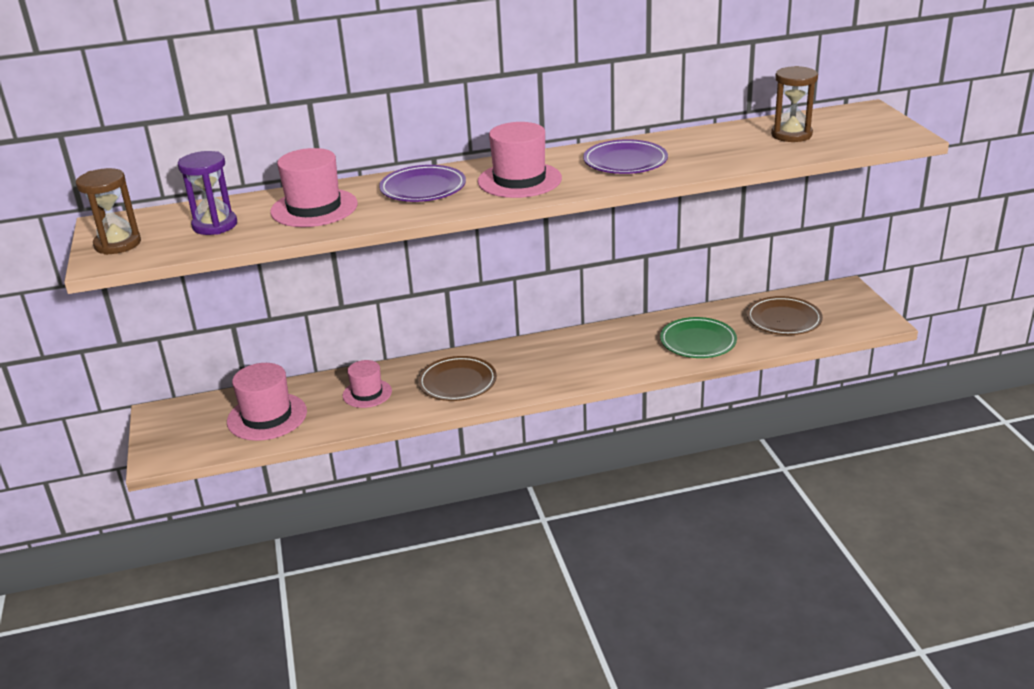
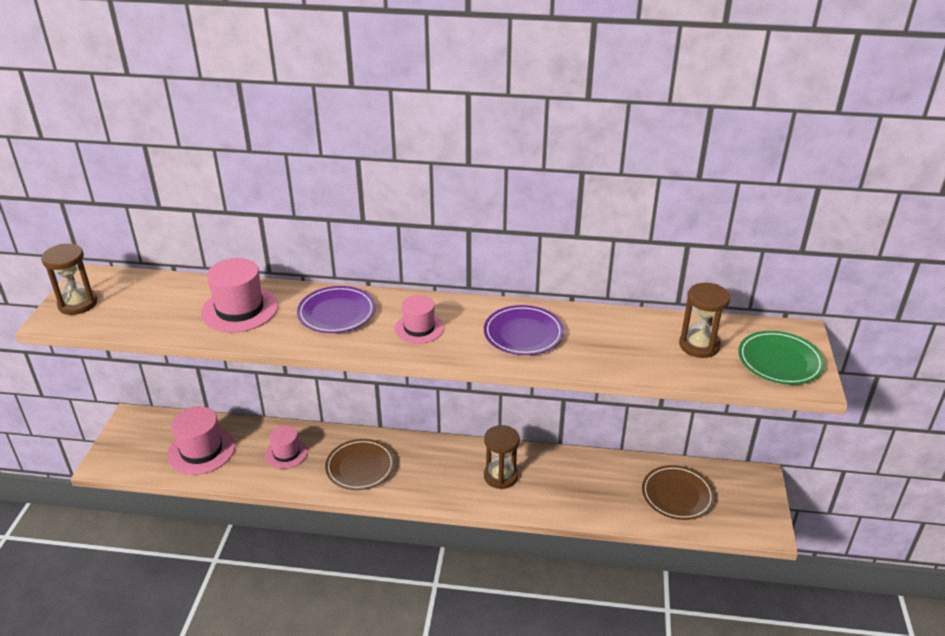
camera: 20 degrees right, 5 degrees up
(215, 225) = (156, 305): purple hourglass -> none
(519, 180) = (419, 328): pink hat -> pink hat, size x0.64
(607, 351) = (500, 476): none -> brown hourglass
(698, 342) = (584, 494): green plate -> green plate (779, 361)

